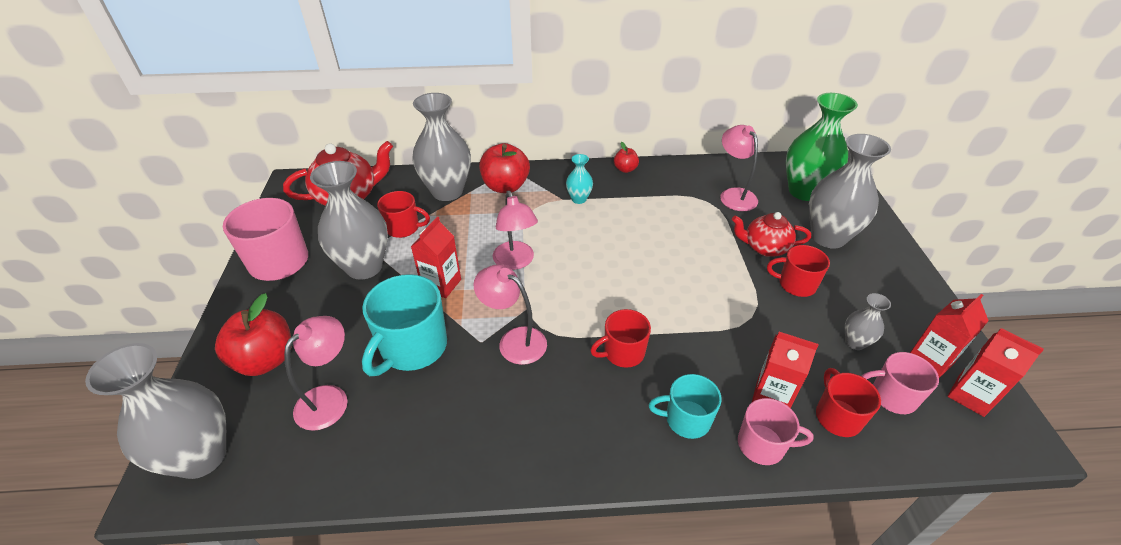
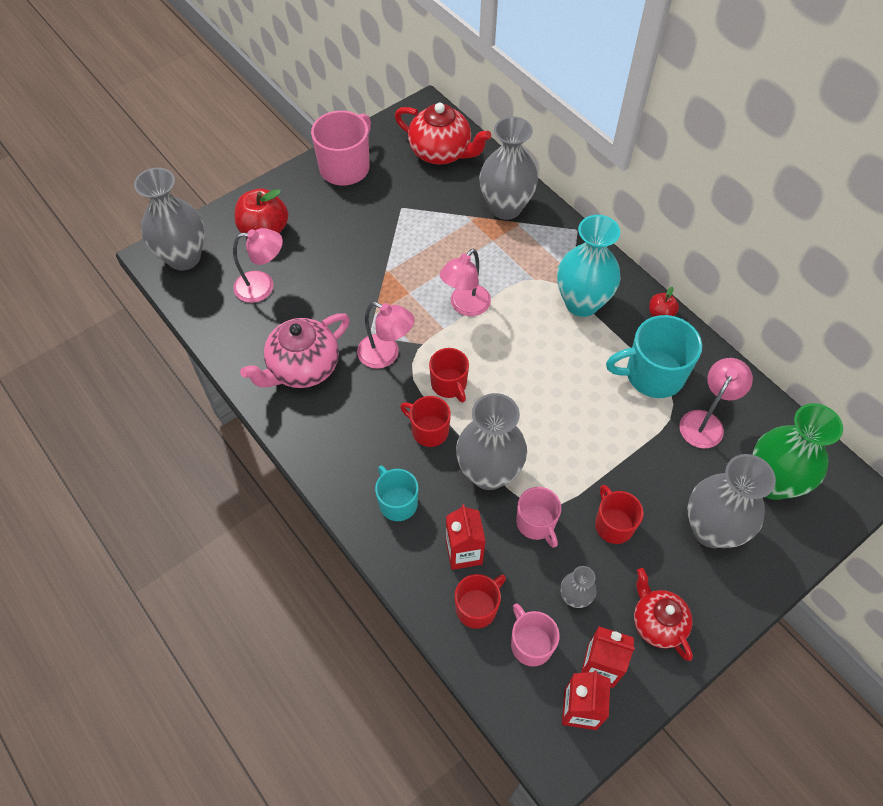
camera: 55 degrees right, 15 degrees up
(364, 267) = (380, 218): grey vase -> grey vase (488, 473)
(404, 228) = (439, 211): red mug -> red mug (449, 384)
(412, 348) = (333, 300): turquoise mug -> turquoise mug (652, 375)
(441, 284) = (402, 276): red carton -> none
(465, 416) = (303, 368): none -> pink teapot
(505, 186) = (549, 241): red apple -> none
(514, 340) = (386, 355): pink lamp -> pink lamp turned 120 degrees clockwise
(579, 199) = (582, 303): turquoise vase -> turquoise vase, size x2.09
(762, 445) = (411, 563): pink mug -> pink mug (536, 523)
(765, 247) = (645, 480): red teapot -> red teapot (657, 623)

